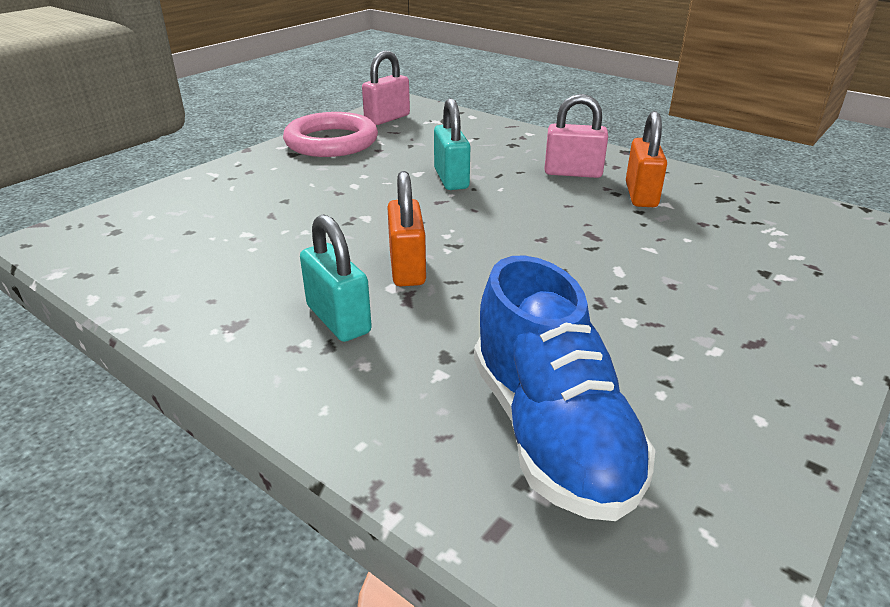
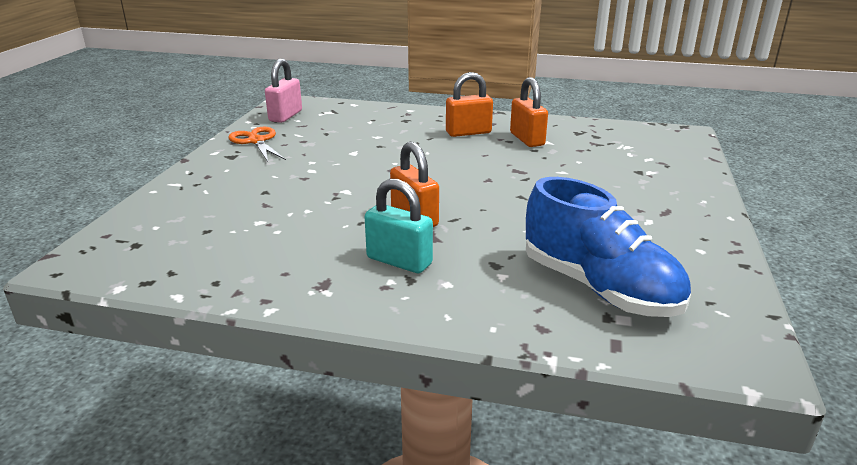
camera: 25 degrees left, 5 degrees down
(331, 142) = (256, 141): pink ring -> orange scissors
(451, 179) = (384, 152): turquoise padlock -> none
(573, 173) = (468, 132): pink padlock -> orange padlock

